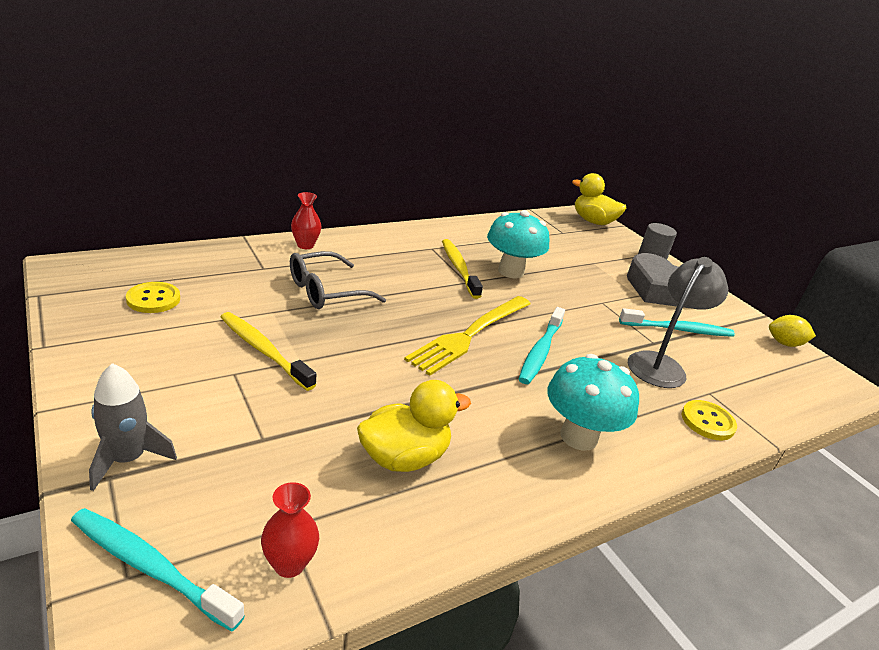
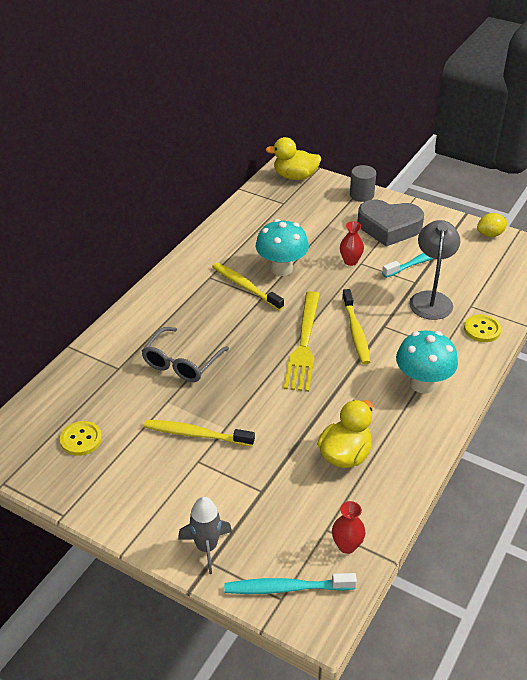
camera: 25 degrees left, 10 degrees up
(305, 245) = (122, 329): red vase -> red vase (350, 261)
(540, 351) = (356, 332): turquoise toothbrush -> yellow toothbrush

